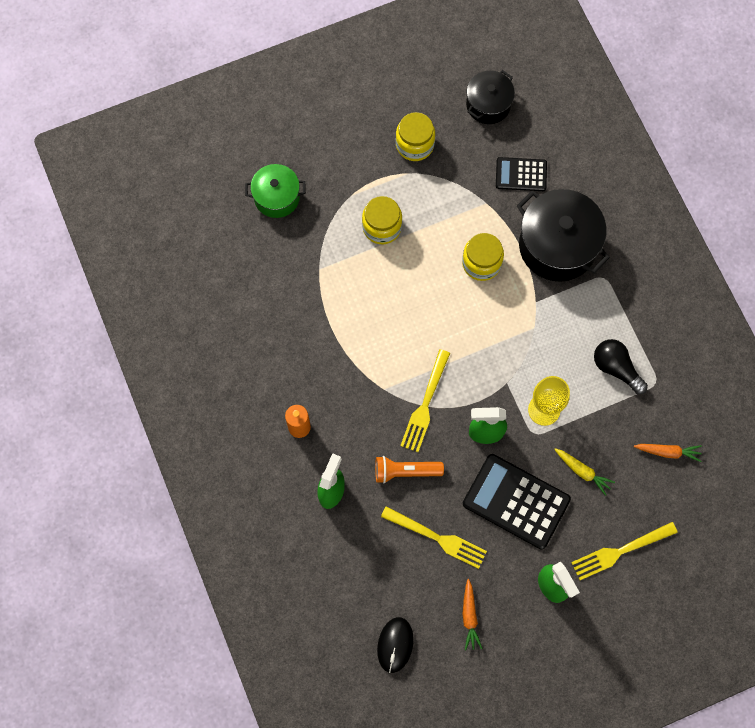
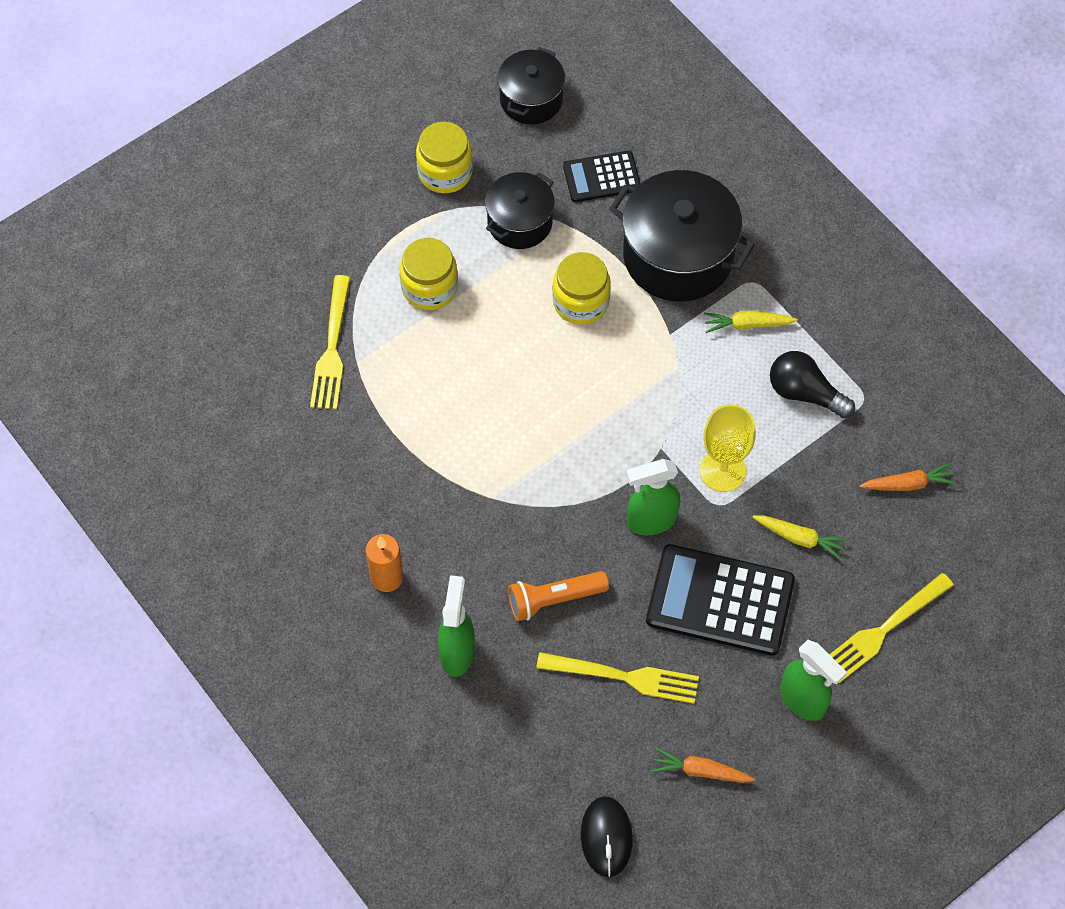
camera: 15 degrees left, 10 degrees down
(276, 197) = (271, 283): green pot -> none
(425, 404) = (556, 504): yellow fork -> yellow fork (332, 348)
(456, 194) = (520, 222): none -> black pot
(469, 616) = (700, 771): orange carrot -> orange carrot turned 120 degrees clockwise
(591, 308) = (747, 325): none -> yellow carrot

